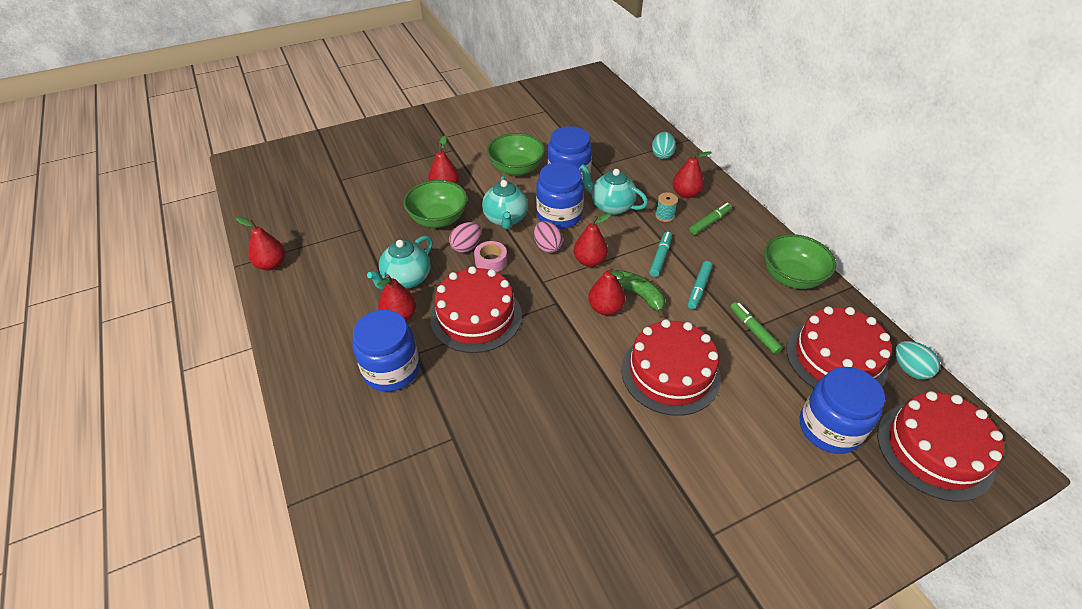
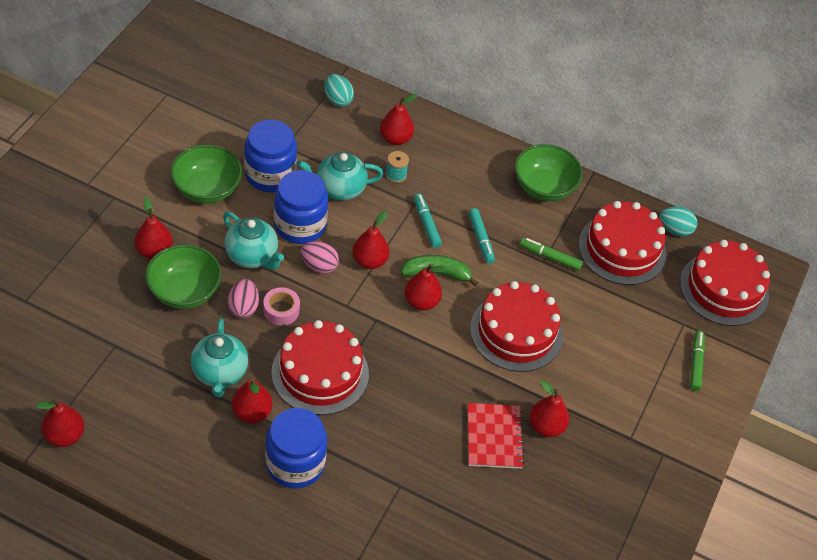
camera: 45 degrees left, 5 degrees up
(572, 448) = (494, 437): none -> red notebook
(630, 469) = (546, 426): none -> red pear
(710, 222) = (440, 162): green marker -> green marker (695, 363)
(829, 428) = (652, 312): blue jar -> none

